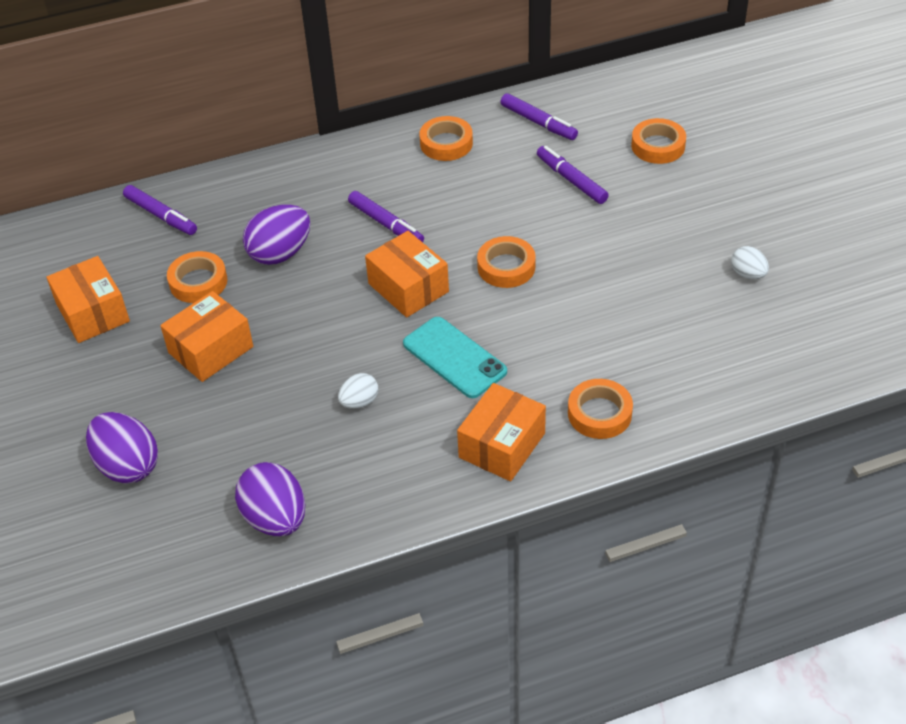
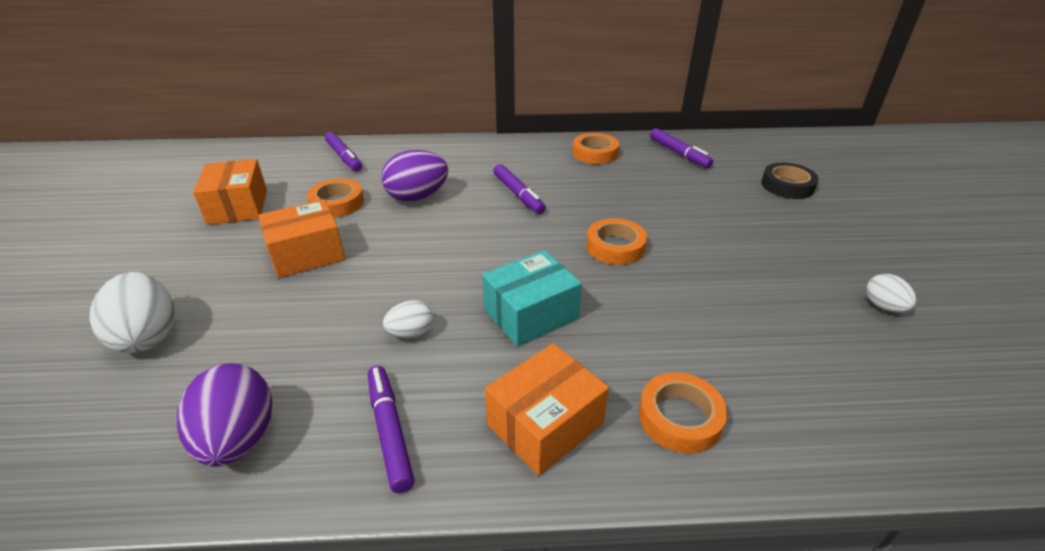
camera: 15 degrees right, 10 degrees down
(128, 466) = (148, 336): purple egg -> white egg
(408, 288) = (514, 244): orange box -> none
(454, 357) = (531, 314): turquoise phone -> turquoise box
(571, 180) = (699, 195): purple marker -> purple marker (390, 431)
(658, 146) = (787, 186): orange tape -> black tape

